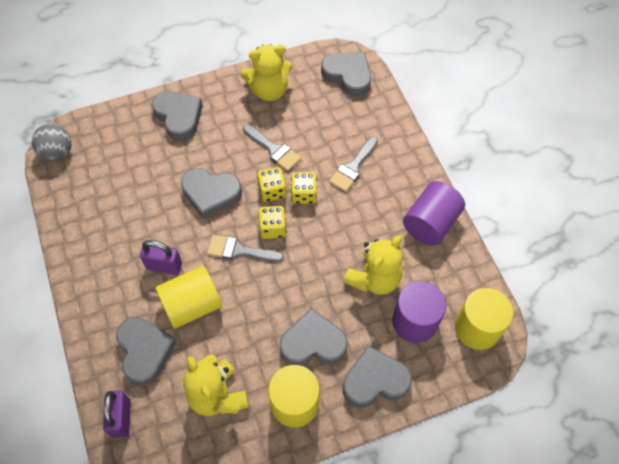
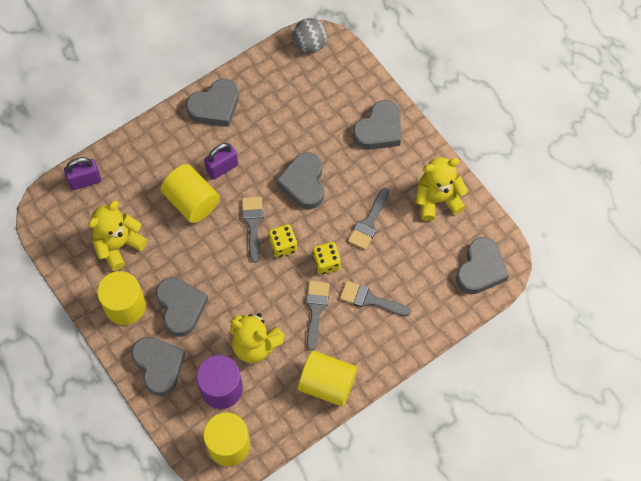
camera: 75 degrees right, 5 degrees up
(145, 351) = (142, 179): grey heart -> grey heart (215, 106)
(164, 266) = (222, 168): purple padlock -> purple padlock turned 60 degrees clockwise
(269, 90) = (437, 200): yellow teddy bear -> yellow teddy bear turned 105 degrees clockwise
(272, 191) = (322, 234): yellow dice -> none
(351, 215) = (315, 310): none -> grey brush
(430, 223) = (327, 384): purple cylinder -> yellow cylinder

